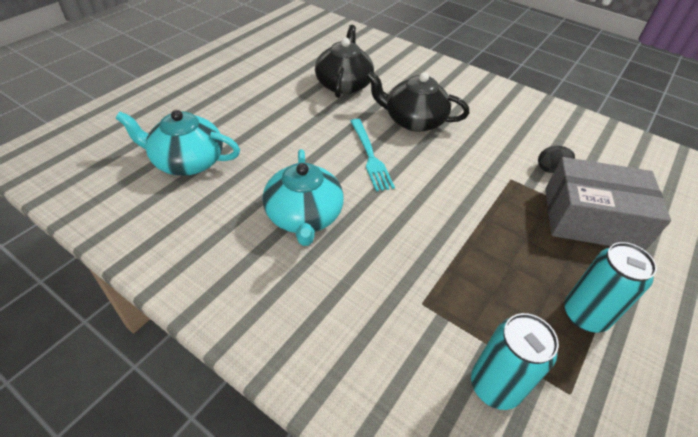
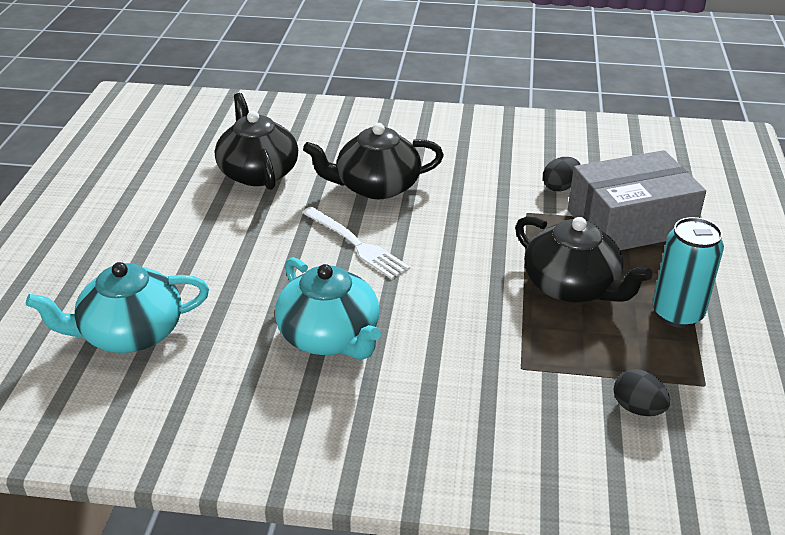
camera: 25 degrees left, 10 degrees down
(370, 156) = (356, 244): turquoise fork -> white fork
(495, 386) = (637, 408): turquoise can -> black egg
(508, 253) = (572, 287): none -> black teapot

